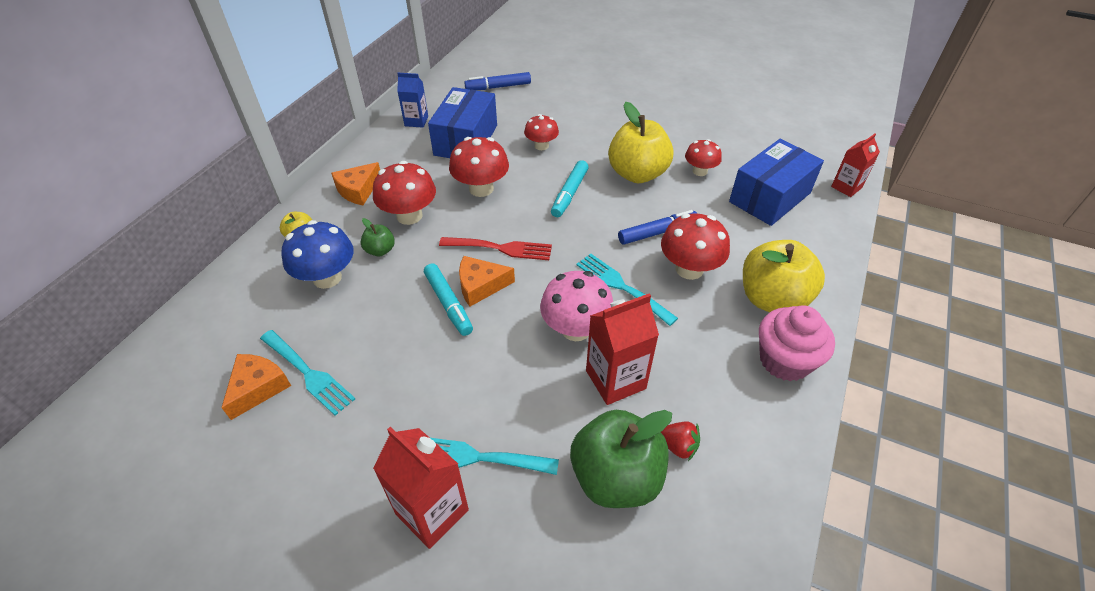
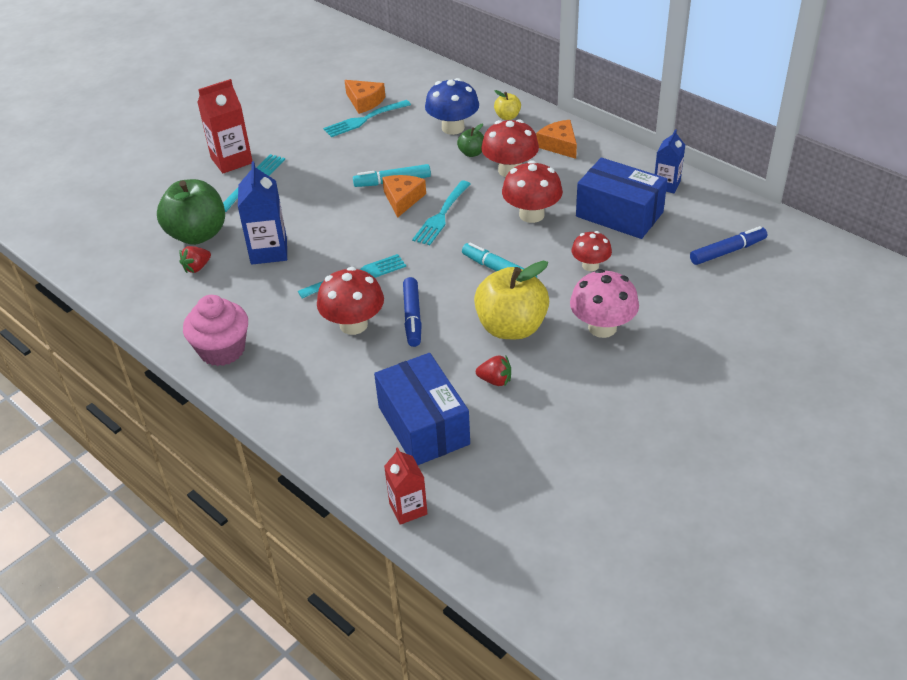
camera: 110 degrees right, 5 degrees down
(498, 87) = (727, 251): blue marker -> blue marker turned 60 degrees clockwise
(501, 248) = (441, 216): red fork -> turquoise fork
(576, 329) = (328, 241): pink mushroom -> pink mushroom (602, 327)
(615, 379) = (269, 251): red carton -> blue carton
(700, 171) = (495, 380): red mushroom -> red strawberry
(772, 299) = (286, 368): yellow apple -> none

